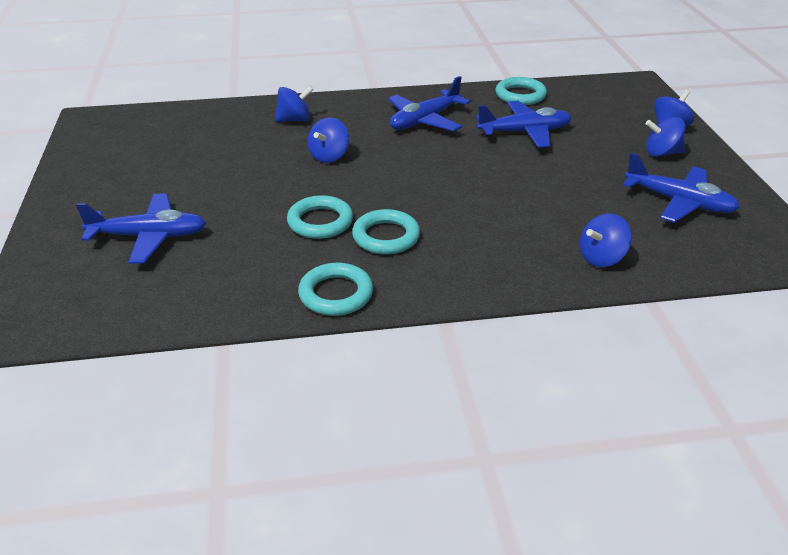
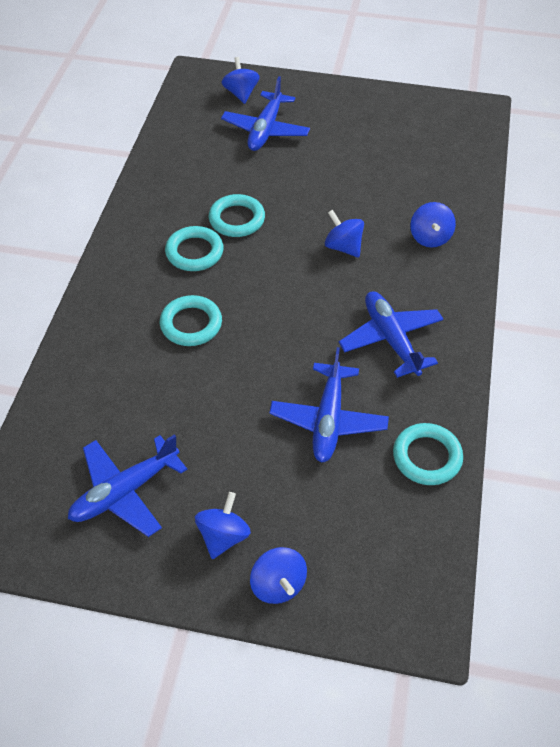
camera: 110 degrees right, 15 degrees up
(336, 294) = (141, 209): turquoise ring -> turquoise ring (191, 324)
(601, 258) = (84, 380): blue spinning top -> blue spinning top (241, 94)

